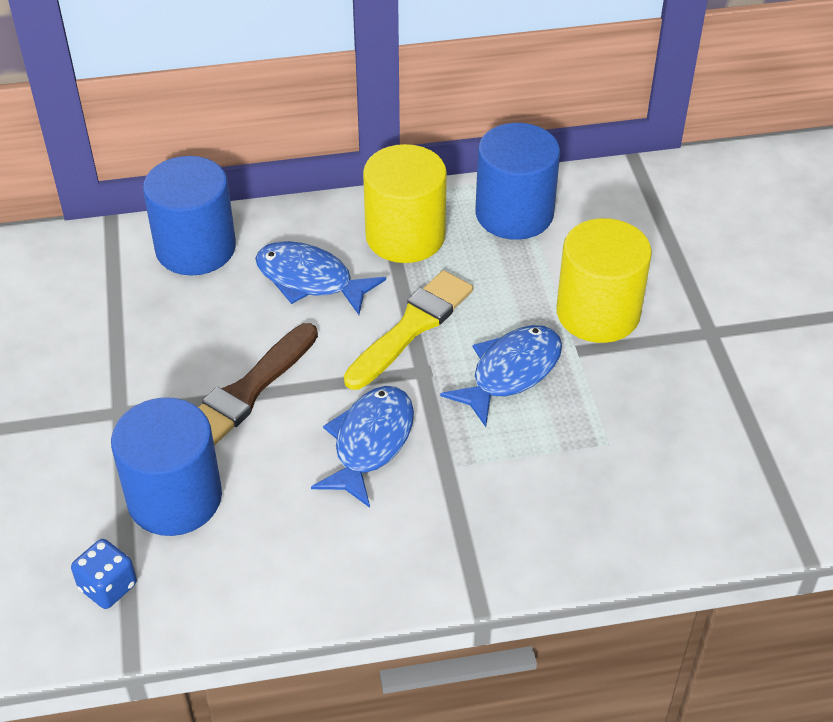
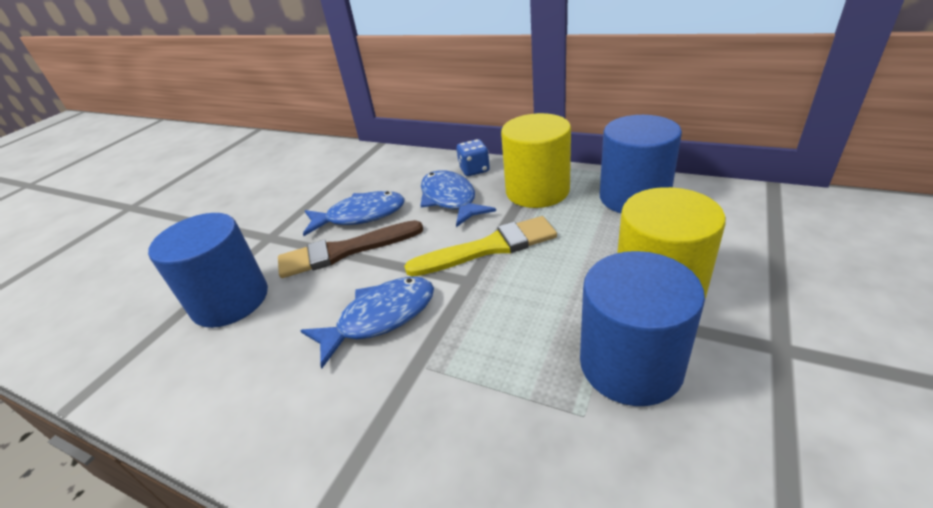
camera: 40 degrees right, 10 degrees down
(108, 587) = (130, 341): blue dice -> blue dice (474, 170)
(195, 248) = (404, 166): blue cylinder -> blue cylinder (630, 364)
(510, 373) = (538, 308): blue fish -> blue fish (360, 216)

